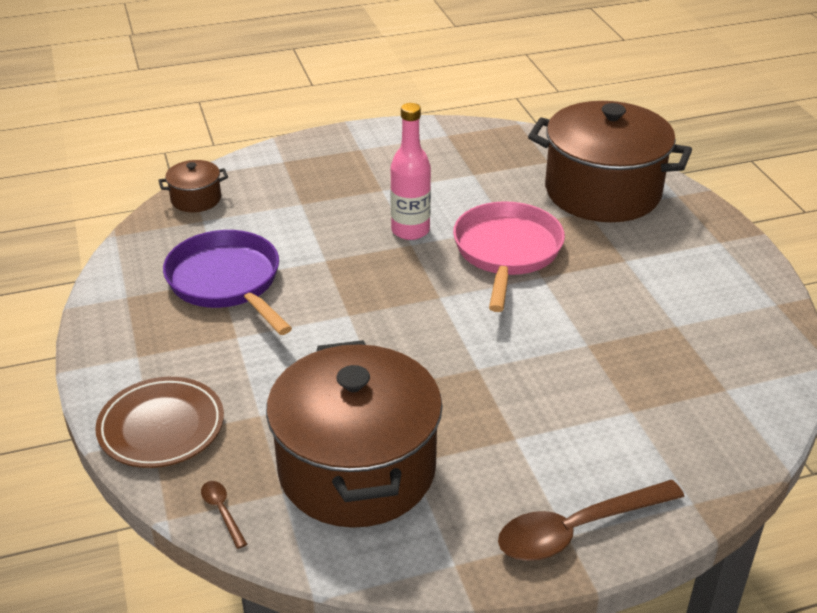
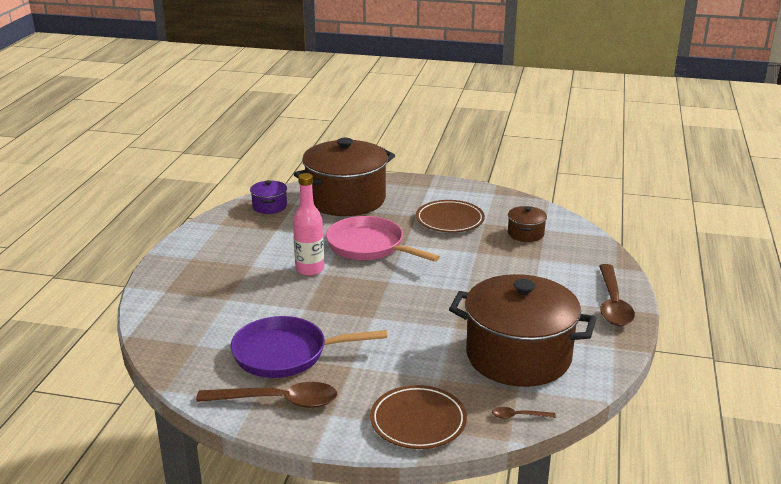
camera: 60 degrees left, 10 degrees down
(138, 311) = (278, 401): none -> brown spoon
(196, 199) = (164, 340): brown pot -> brown pot (525, 234)
(521, 148) = (269, 206): none -> purple pot
(648, 291) = (450, 220): none -> brown plate

